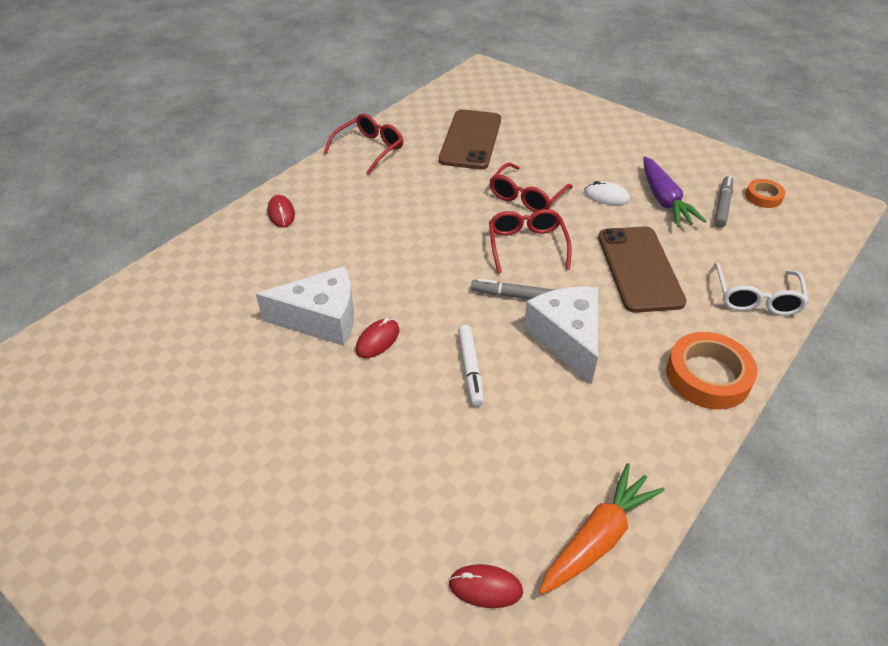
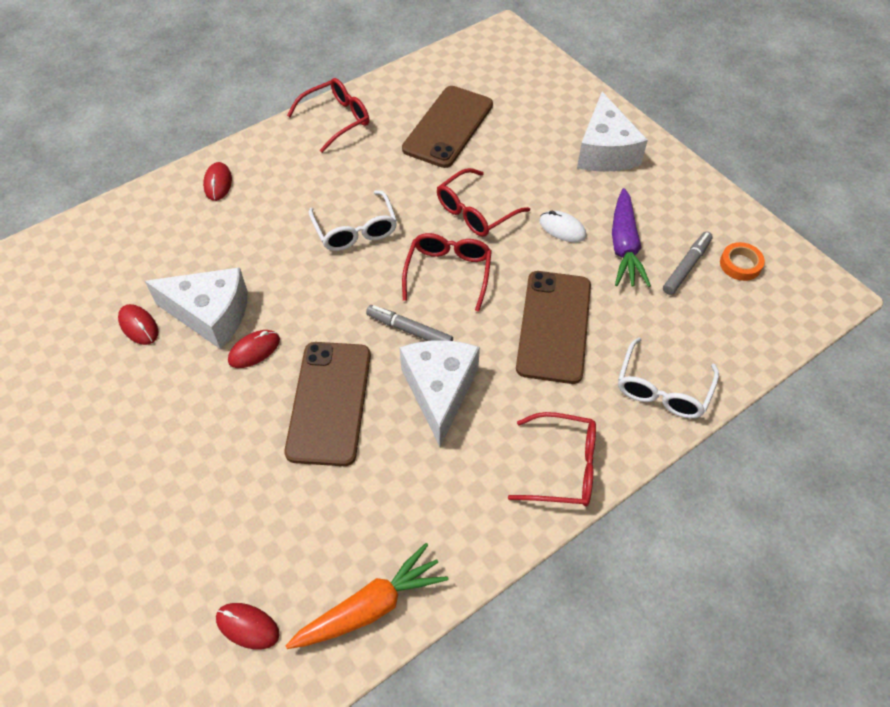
camera: 15 degrees right, 10 degrees up
(253, 342) = (139, 326): none -> red mouse
(427, 227) = (355, 230): none -> white glasses
(470, 369) = (329, 402): white marker -> brown phone
(610, 137) = (605, 151): none -> white cheese
(707, 376) = (562, 467): orange tape -> red glasses

